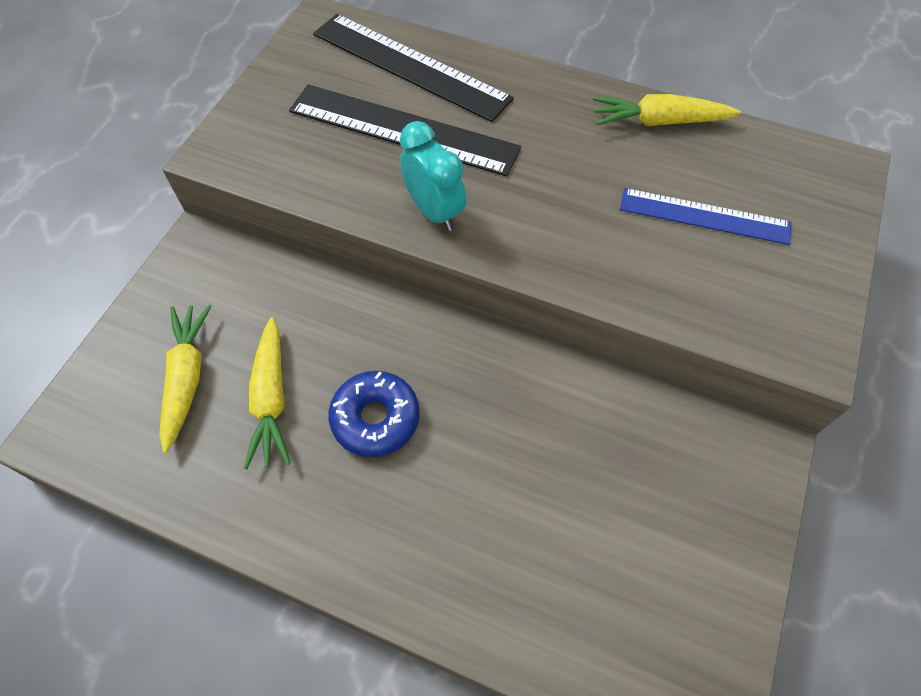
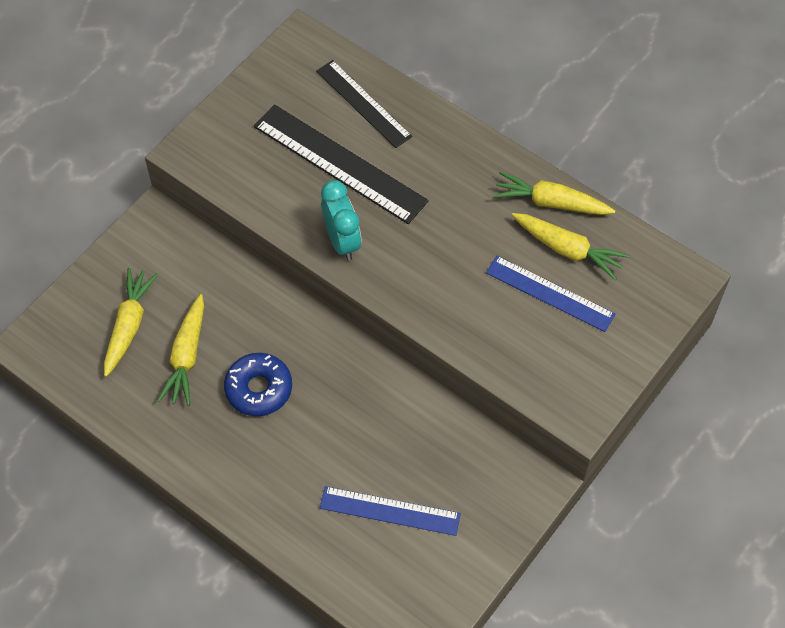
camera: 15 degrees right, 0 degrees up
(410, 66) = (363, 103): black ruler -> black ruler, size x0.65
(597, 539) = (390, 510): none -> blue ruler
(702, 165) = (568, 250): none -> yellow carrot

